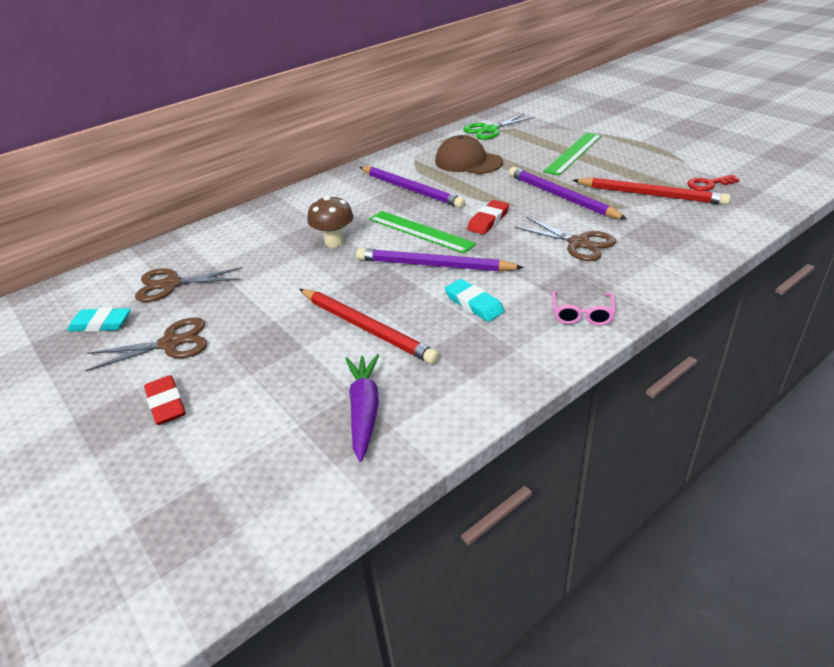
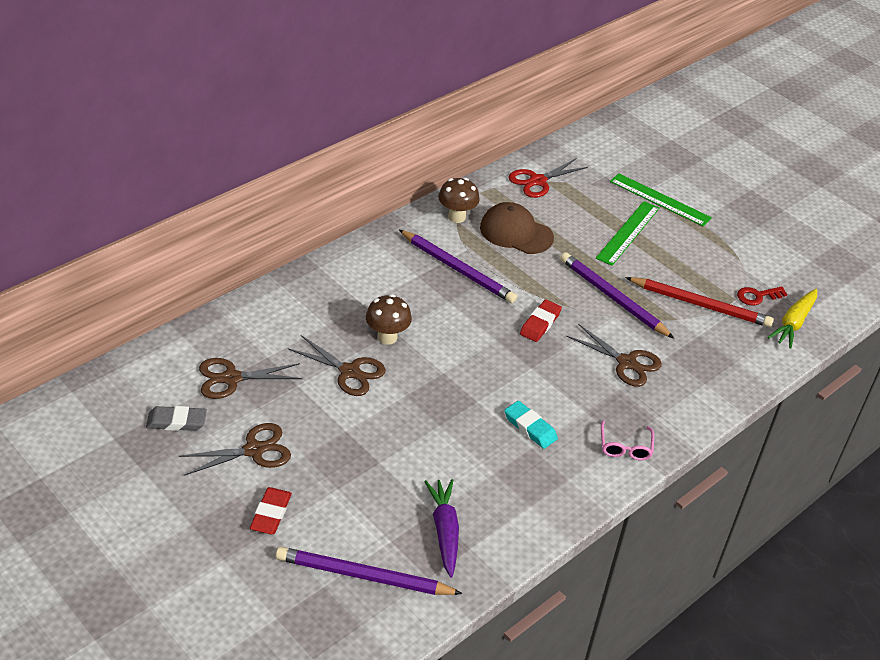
camera: 10 degrees left, 5 degrees up
(101, 324) = (176, 421): turquoise eraser -> grey eraser
(166, 404) = (271, 514): red eraser -> red eraser turned 45 degrees clockwise
(290, 271) = (349, 372): none -> brown scissors
(366, 328) = (434, 446): red pencil -> none
(414, 157) = (456, 217): none -> brown mushroom
(420, 231) = (473, 331): green ruler -> green ruler (659, 200)
(434, 265) = (490, 377): purple pencil -> purple pencil (364, 576)
(489, 130) = (537, 181): green scissors -> red scissors
(751, 200) = (793, 323): none -> yellow carrot

